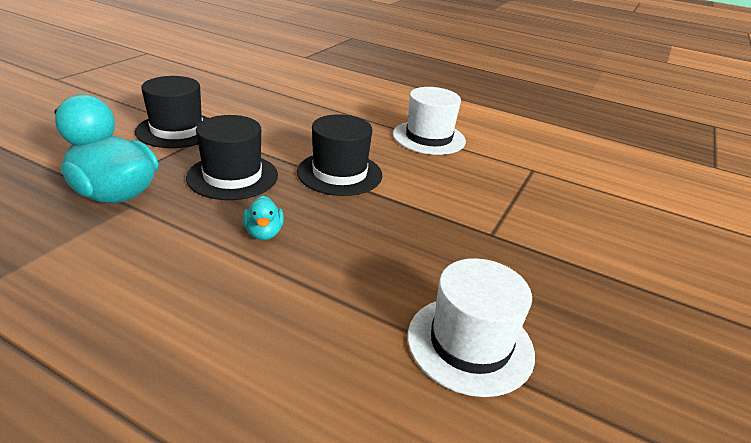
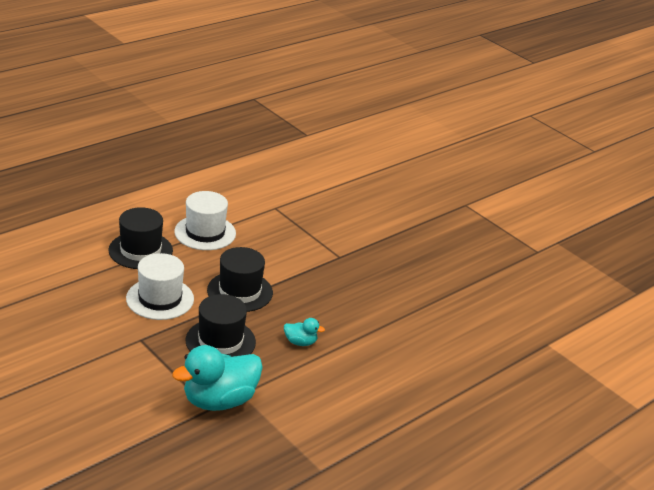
camera: 70 degrees left, 0 degrees up
(177, 130) = (122, 357): black hat -> black hat (140, 250)
(470, 344) = (420, 300): white hat -> white hat (160, 299)

